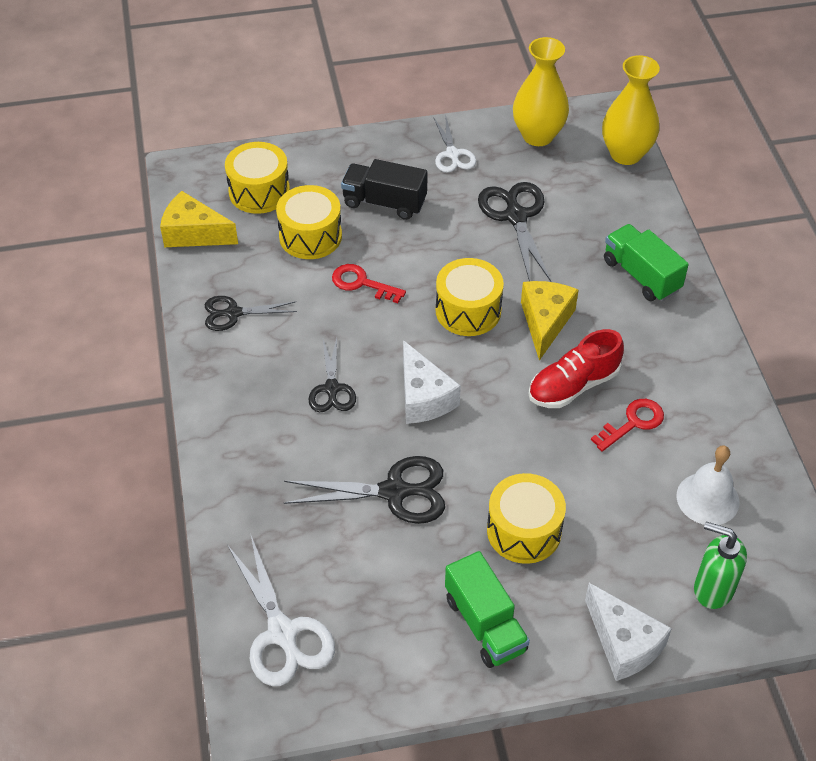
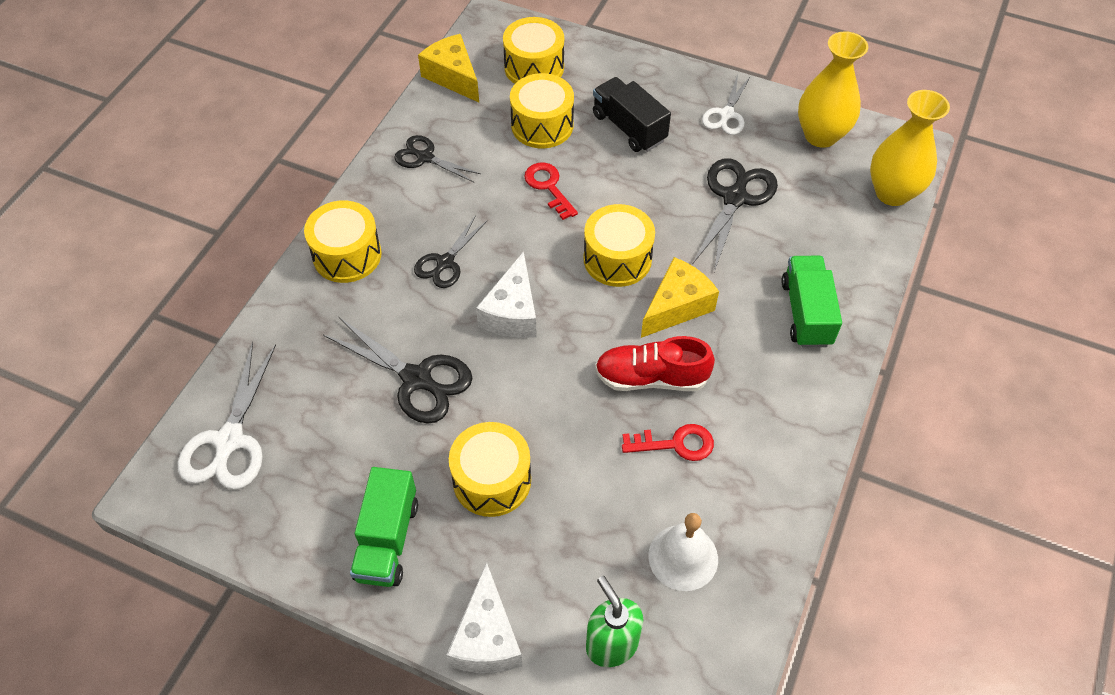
camera: 35 degrees right, 5 degrees up
(241, 429) = (347, 255): none -> yellow drum

